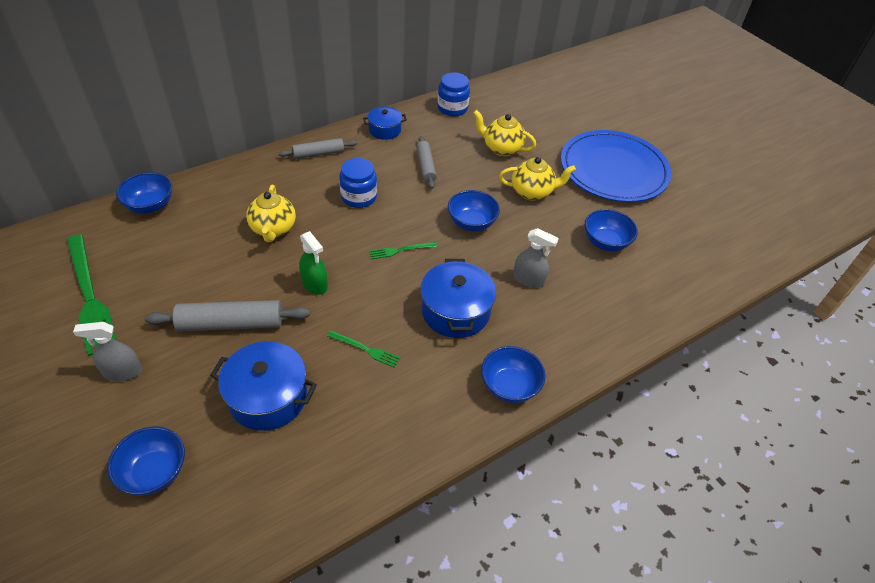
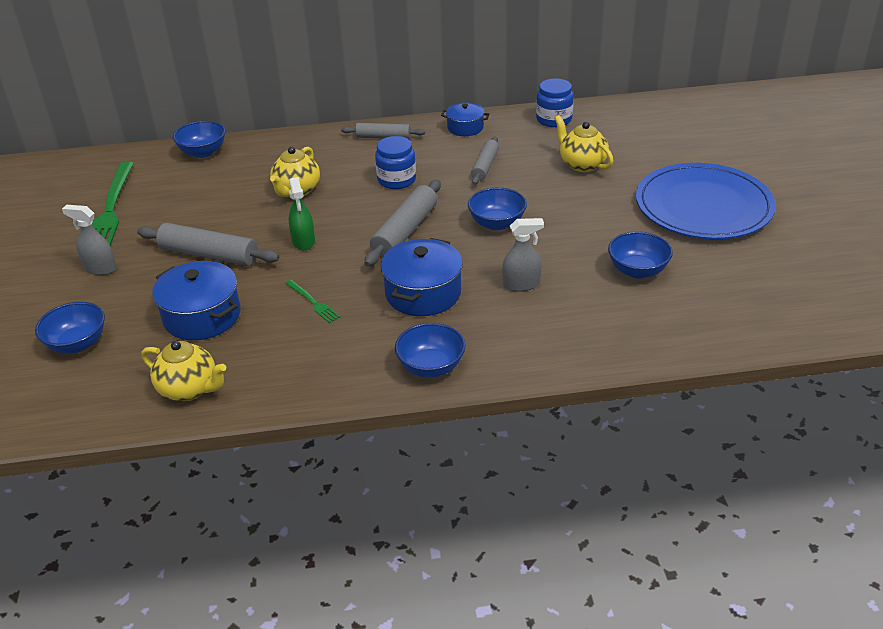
camera: 30 degrees right, 10 degrees down
(400, 250) = (405, 231): green fork -> grey rolling pin
(528, 280) = (521, 284): grey spray bottle -> grey spray bottle turned 60 degrees counterclockwise
(532, 192) = (586, 209): yellow teapot -> yellow teapot (189, 389)

